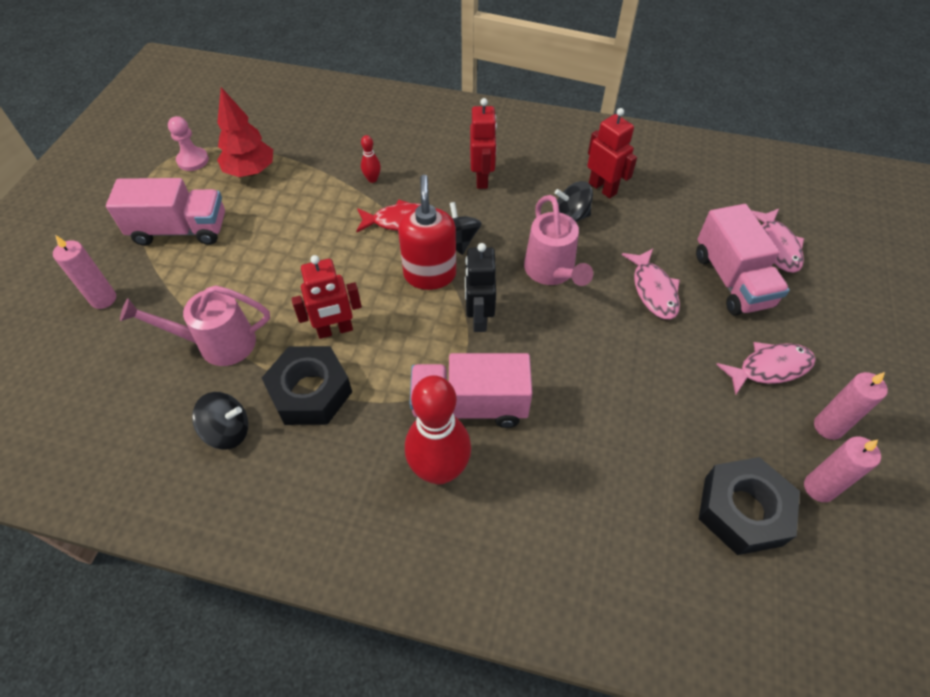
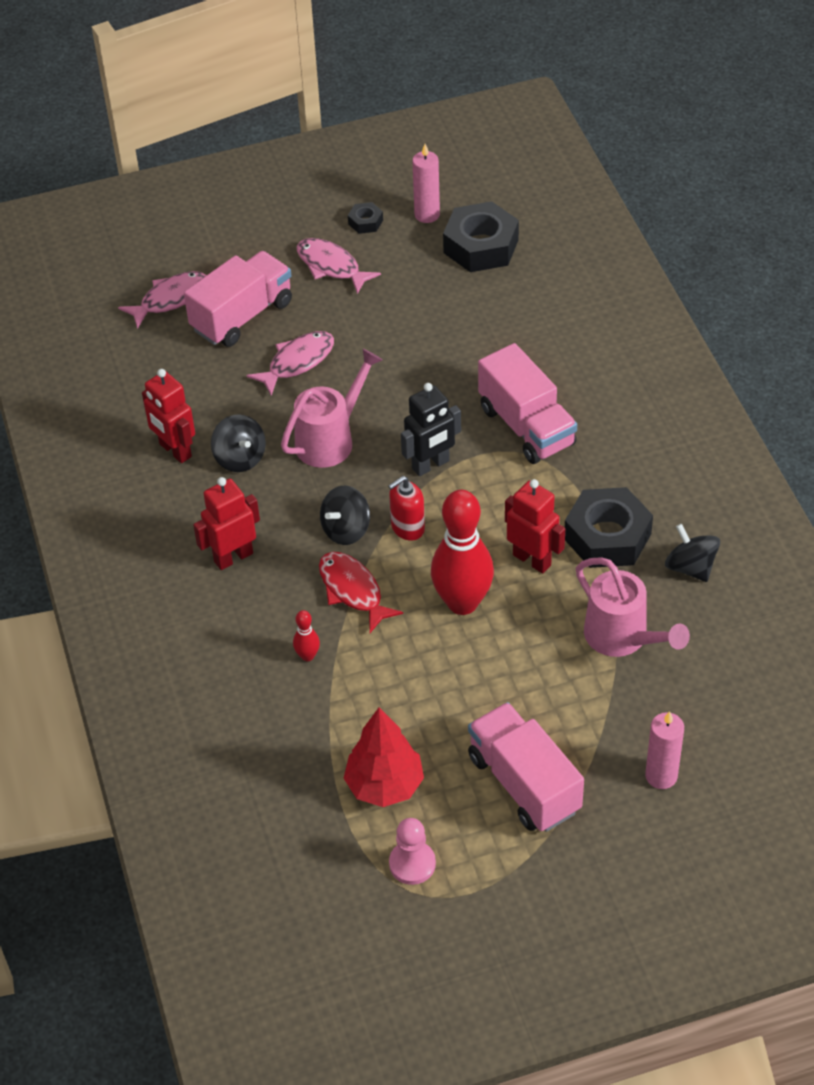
camera: 120 degrees left, 5 degrees down
(430, 274) = (407, 528): red soap dispenser -> red soap dispenser, size x0.63
(439, 470) = (598, 416): red bowling pin -> red bowling pin (462, 603)
(602, 188) = (175, 451): red robot -> red robot turned 60 degrees counterclockwise
(828, 427) = (365, 222): pink candle -> black nut

